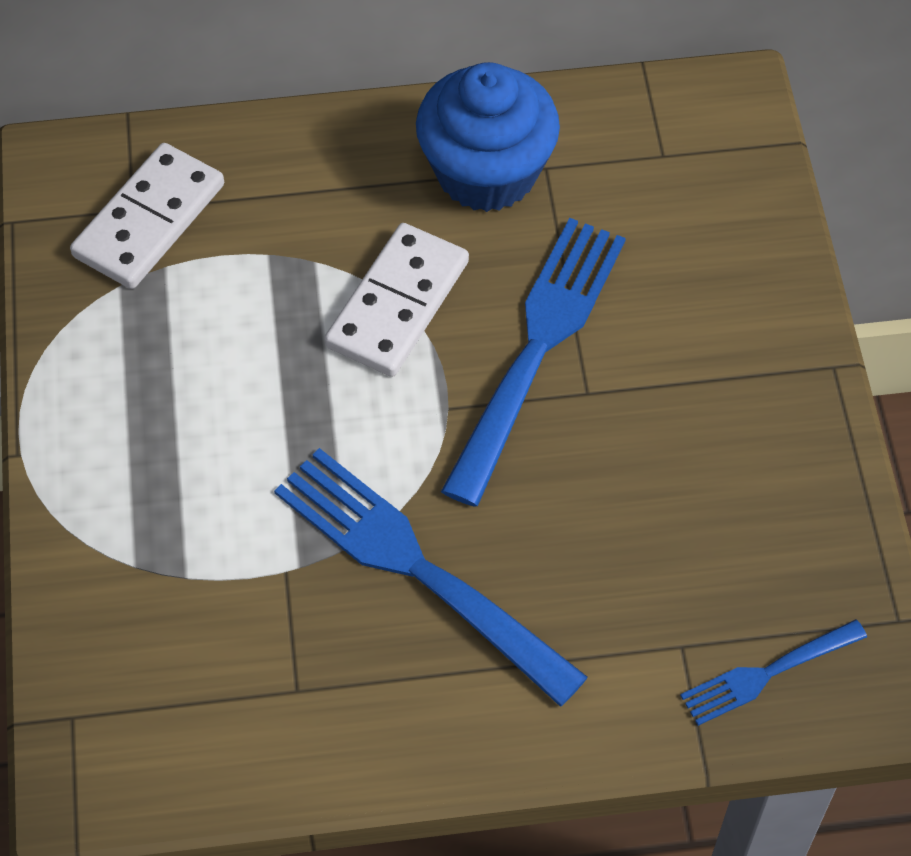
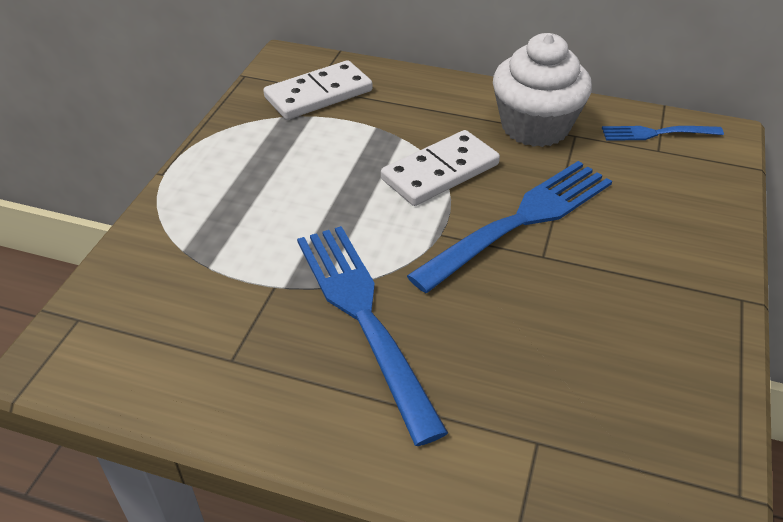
camera: 25 degrees right, 15 degrees down
(486, 172) = (535, 127): blue cupcake -> white cupcake
(768, 672) = (604, 491): blue fork -> blue fork (657, 133)

